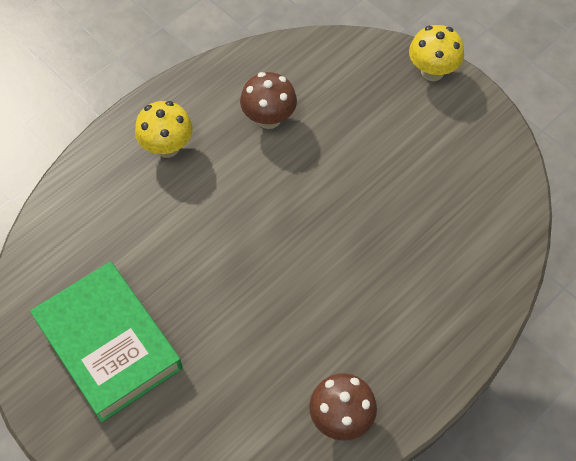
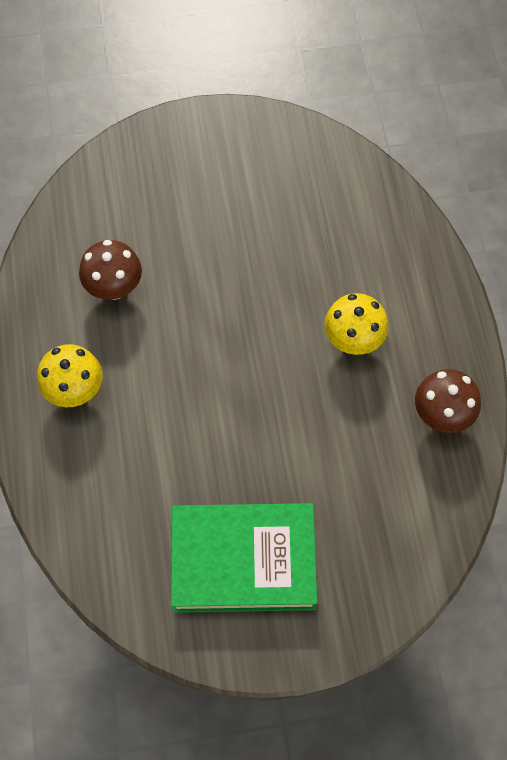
camera: 55 degrees left, 5 degrees up
(432, 71) = (172, 130): yellow mushroom -> yellow mushroom (353, 340)

